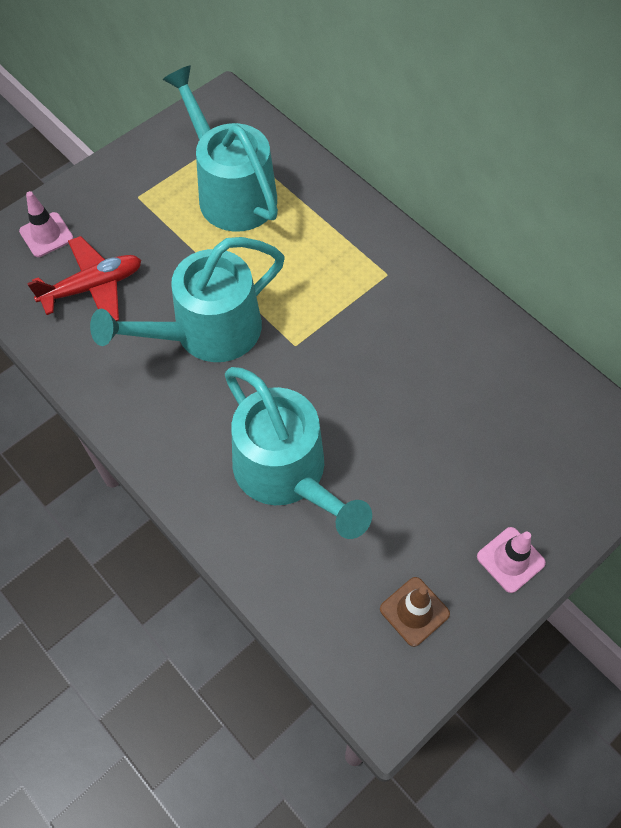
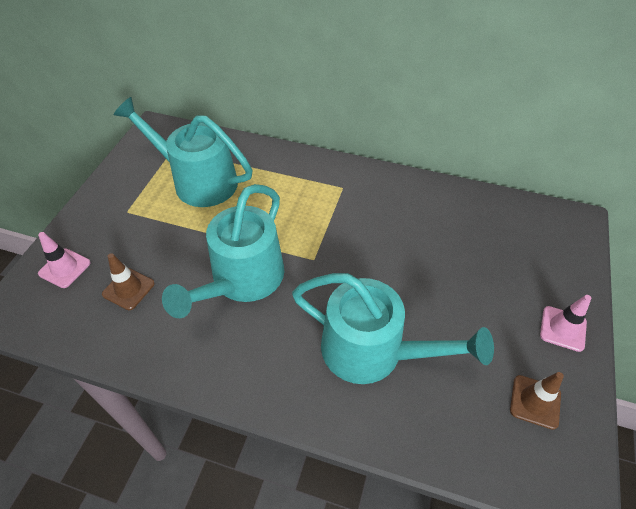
camera: 30 degrees left, 10 degrees down
(93, 287) = (128, 289): red plane -> brown traffic cone

